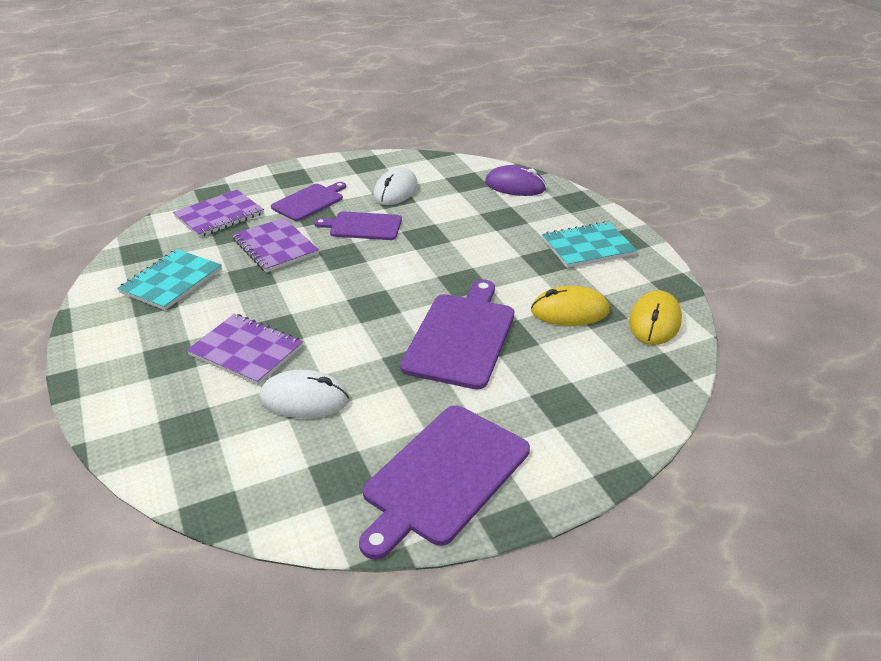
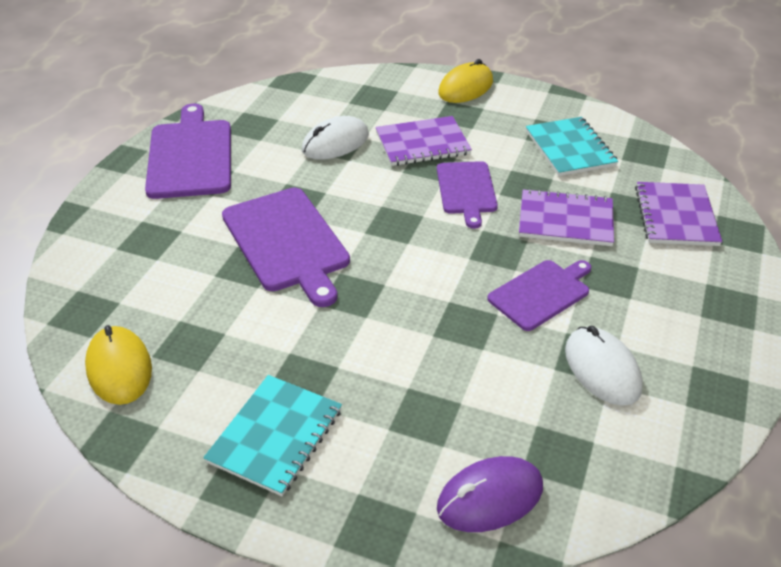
camera: 135 degrees right, 5 degrees up
(309, 201) = (646, 287): purple cutting board -> purple cutting board (466, 190)
(569, 311) = (216, 326): yellow mouse -> yellow mouse (465, 87)

